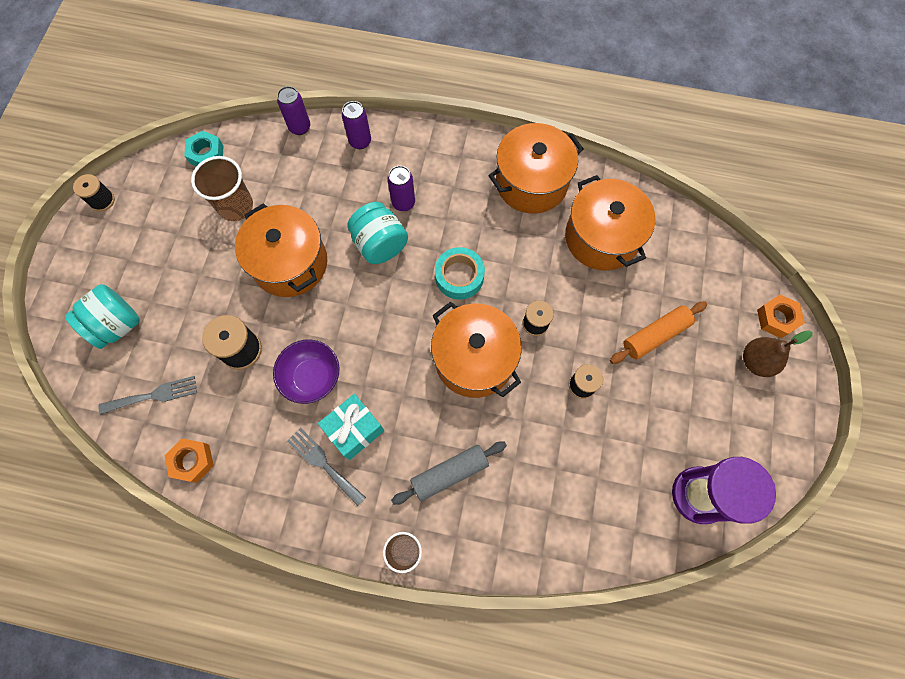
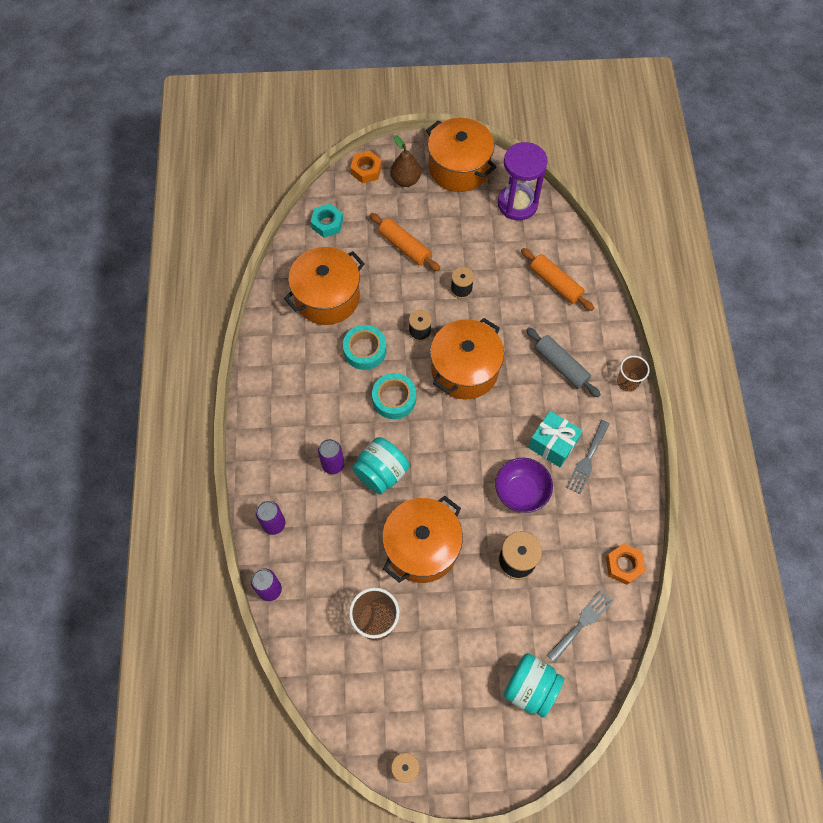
camera: 105 degrees left, 5 degrees down
(154, 395) = (582, 623): grey fork -> grey fork turned 75 degrees clockwise
(206, 154) = (323, 676): turquoise nut -> turquoise nut (327, 224)
(525, 261) = (365, 350): none -> turquoise tape
(531, 183) = (286, 361): orange pot -> orange pot (459, 168)
(566, 505) = (555, 283): none -> orange rolling pin

